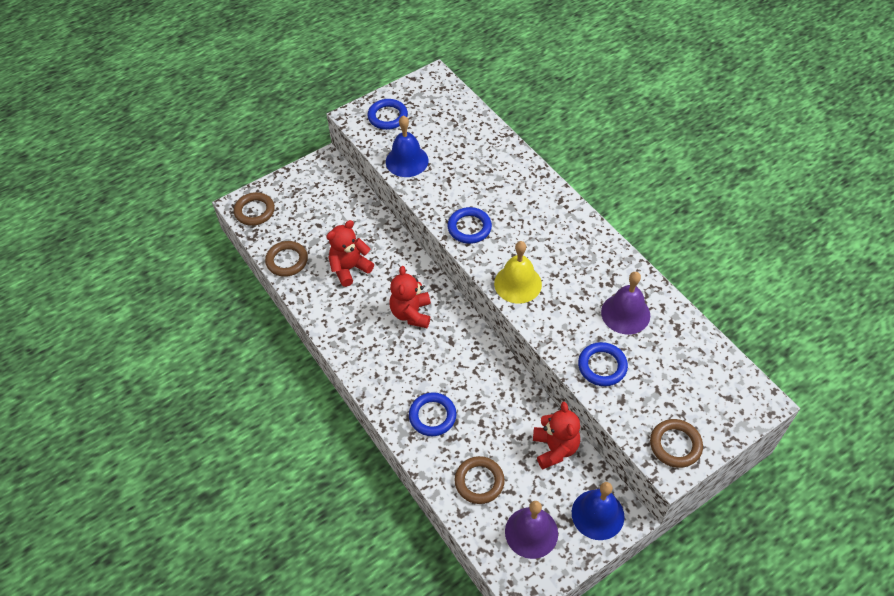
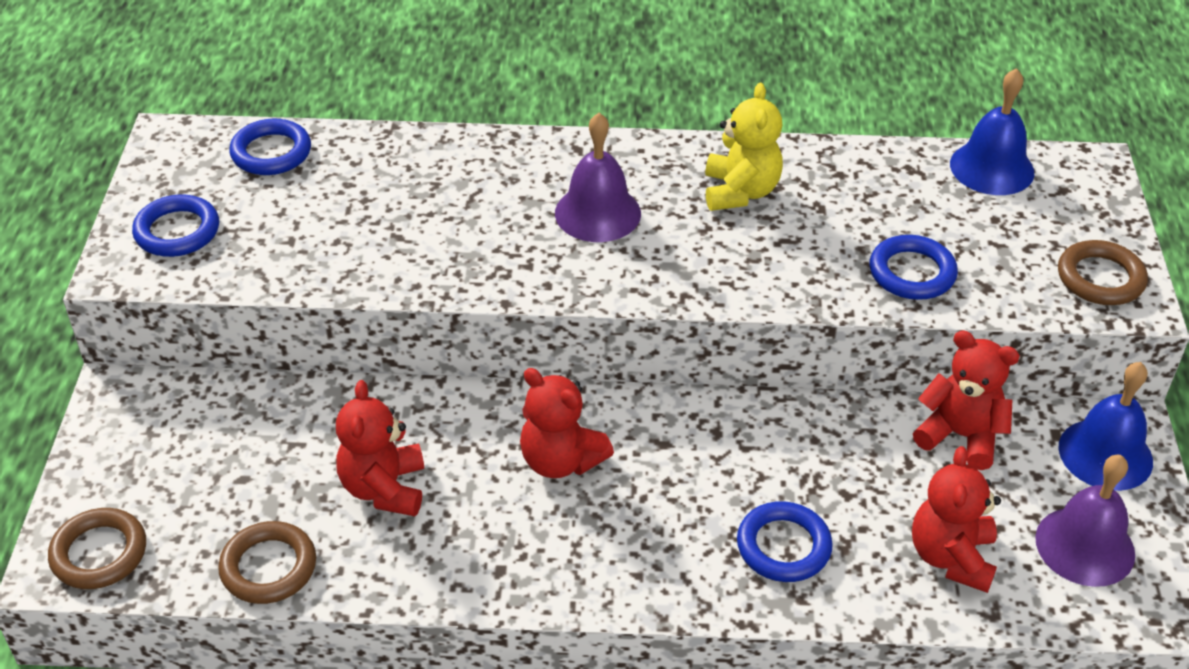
camera: 55 degrees left, 10 degrees down
(407, 161) = (299, 260): blue bell -> blue bell (992, 168)
(469, 228) = (519, 266): blue ring -> blue ring (271, 152)
(479, 481) = (951, 557): brown ring -> red teddy bear
(518, 283) = (682, 274): yellow bell -> none
(591, 272) = (740, 192): none -> yellow teddy bear
(625, 313) = (843, 201): purple bell -> purple bell (597, 213)

